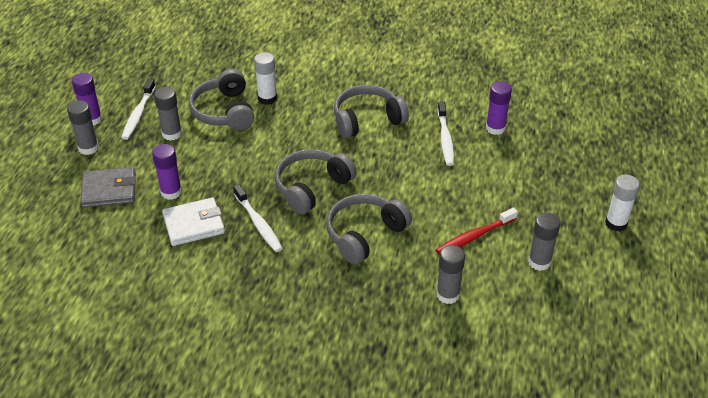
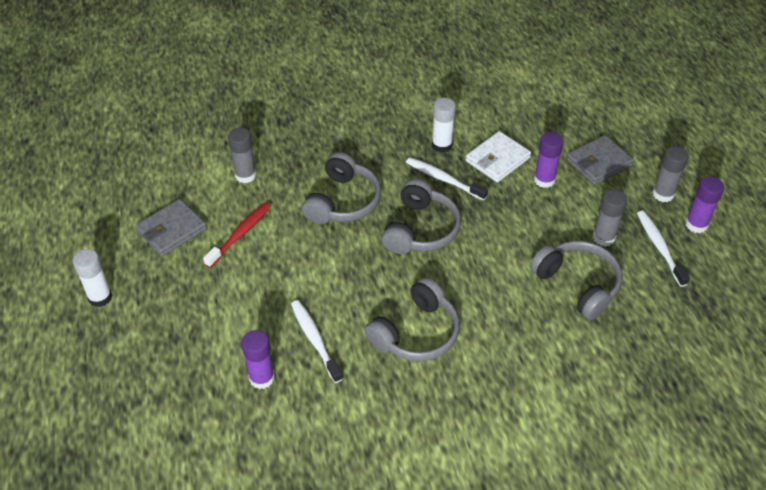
camera: 155 degrees right, 5 degrees up
(267, 98) = (547, 320): white glue stick -> white glue stick (442, 145)
(539, 262) = (172, 230): grey glue stick -> grey wallet

